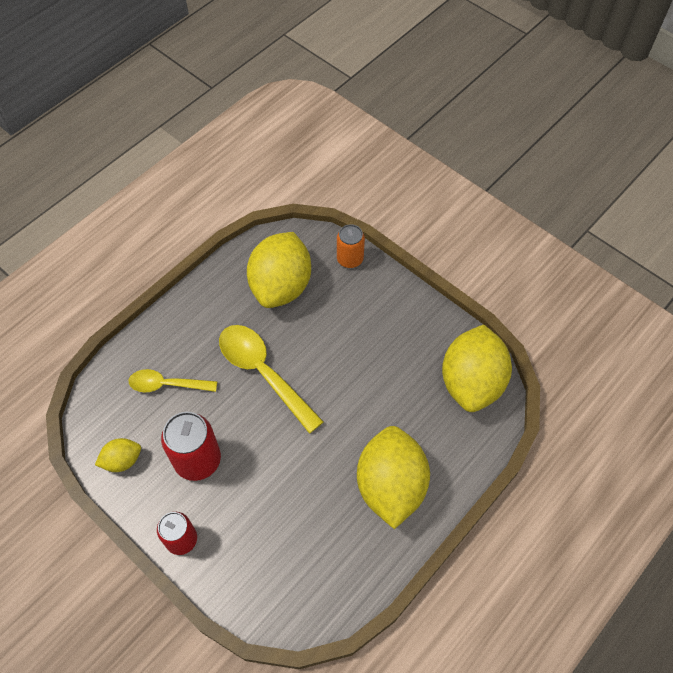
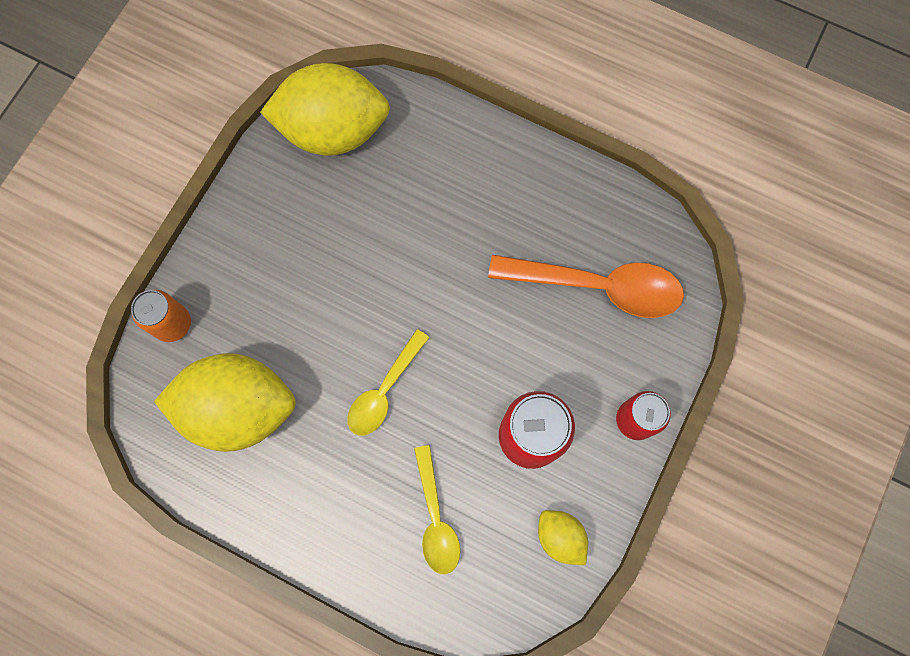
camera: 105 degrees left, 15 degrees up
(263, 373) = (384, 390): yellow spoon -> yellow spoon, size x0.62
(293, 544) = (597, 286): none -> orange spoon
(390, 486) = (495, 195): yellow lemon -> none

